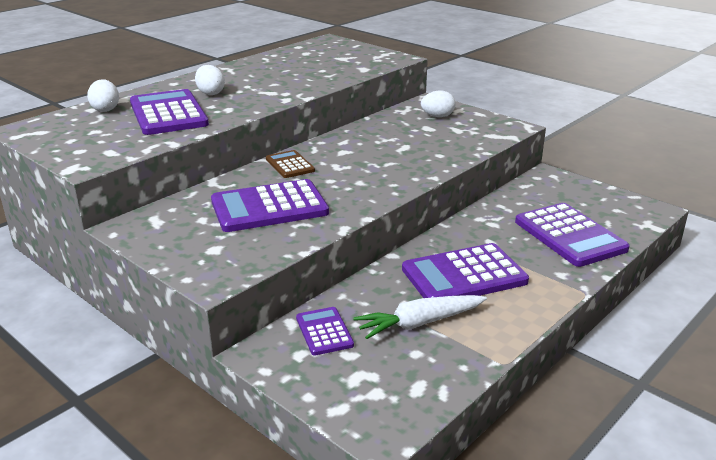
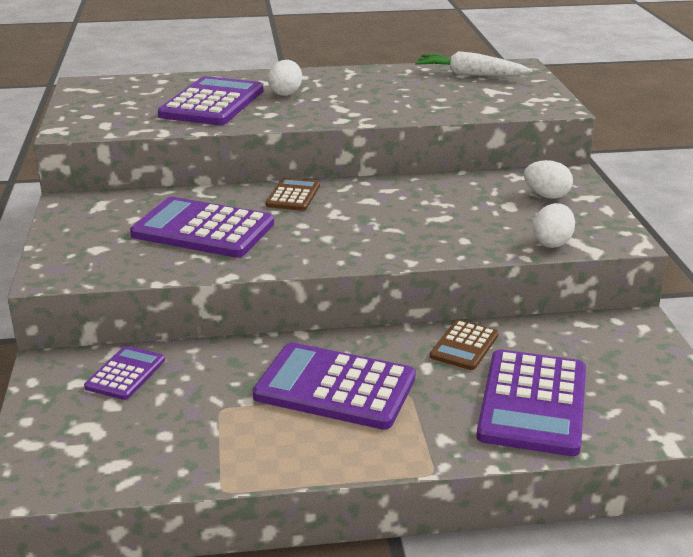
camera: 40 degrees right, 0 degrees up
(105, 109) = (173, 84): white egg -> white egg (552, 243)
(419, 323) = (213, 410): white carrot -> white carrot (470, 75)
(490, 222) = (464, 346): none -> brown calculator

